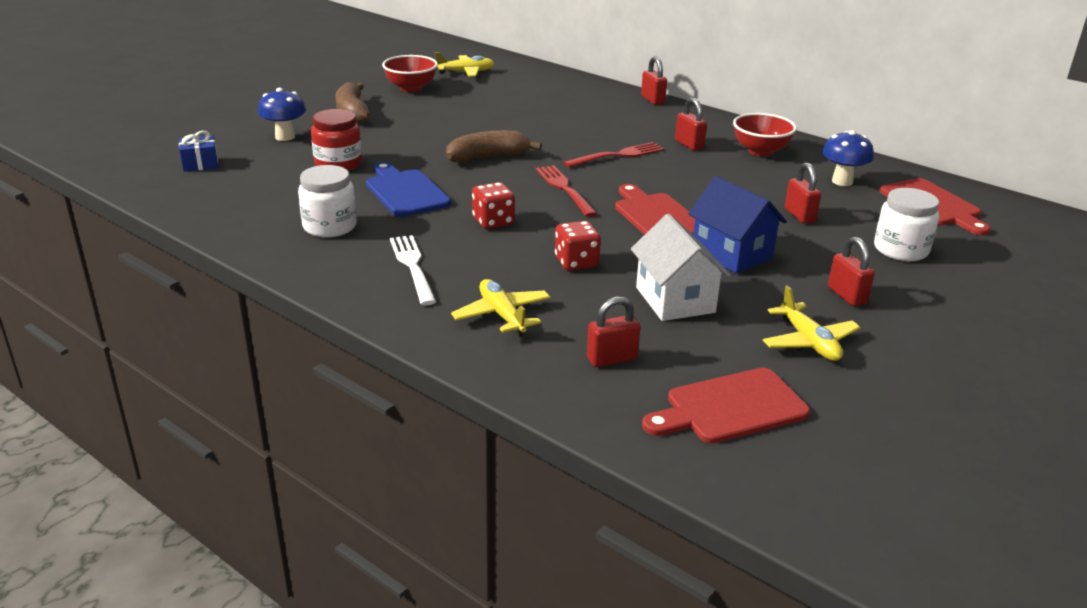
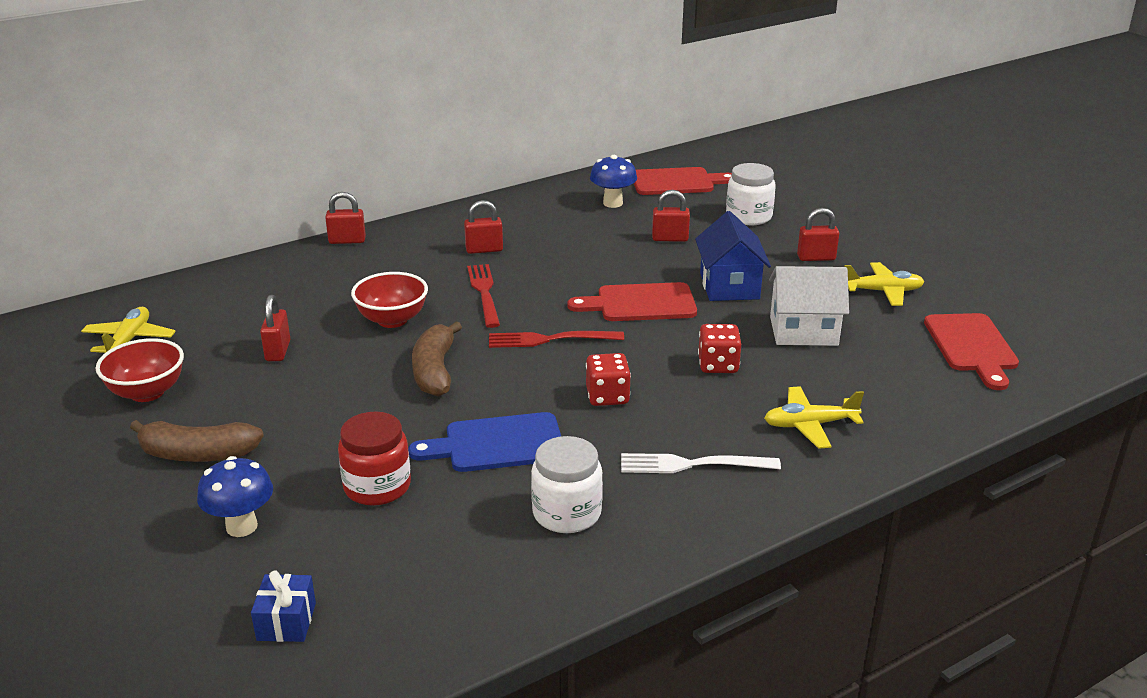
camera: 70 degrees left, 0 degrees up
(612, 359) = (895, 382): red padlock -> red padlock (278, 351)
(731, 254) = (729, 286): blue house -> blue house turned 75 degrees counterclockwise
(760, 151) = (524, 220): red bowl -> red bowl (392, 320)

